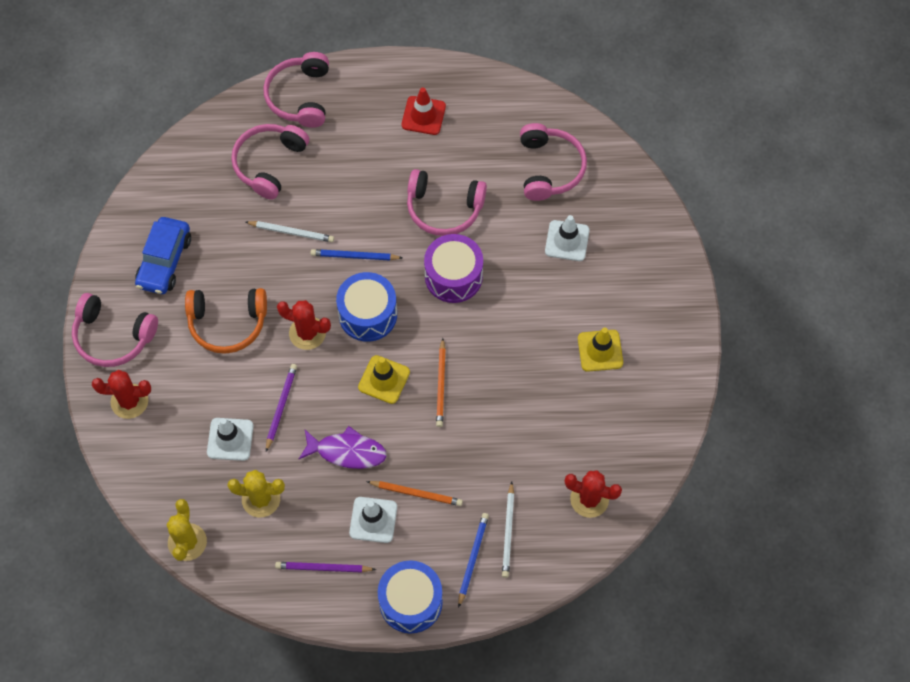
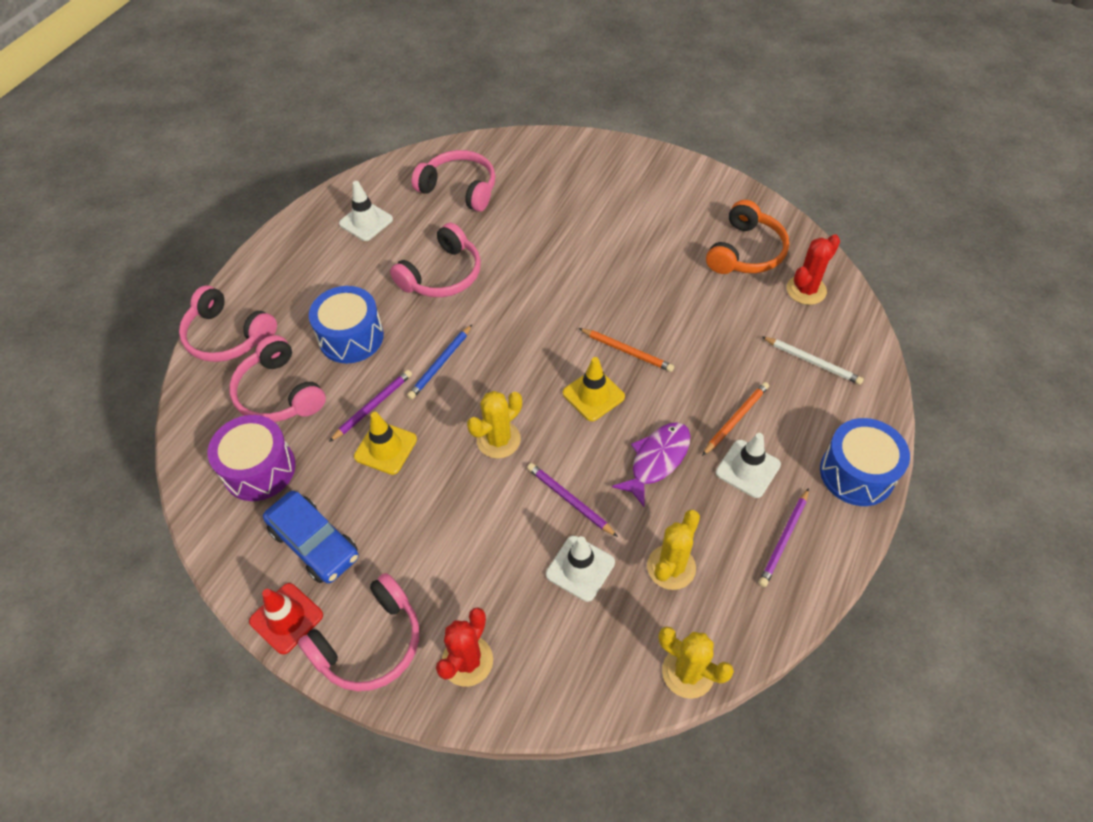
camera: 60 degrees left, 10 degrees down
(227, 323) = (436, 511): orange headphones -> orange headphones (746, 252)
(291, 232) = (373, 406): white pencil -> purple pencil
(307, 333) = (498, 440): red cactus -> yellow cactus
(368, 314) = (512, 379): blue drum -> blue drum (351, 337)
(423, 115) = (334, 251): red traffic cone -> red traffic cone (286, 618)
(453, 276) = (518, 296): purple drum -> purple drum (259, 469)
(473, 559) = (829, 401): blue pencil -> none
(567, 241) = (539, 205): white traffic cone -> white traffic cone (366, 221)
(600, 351) = (661, 226): yellow traffic cone -> yellow traffic cone (385, 448)

